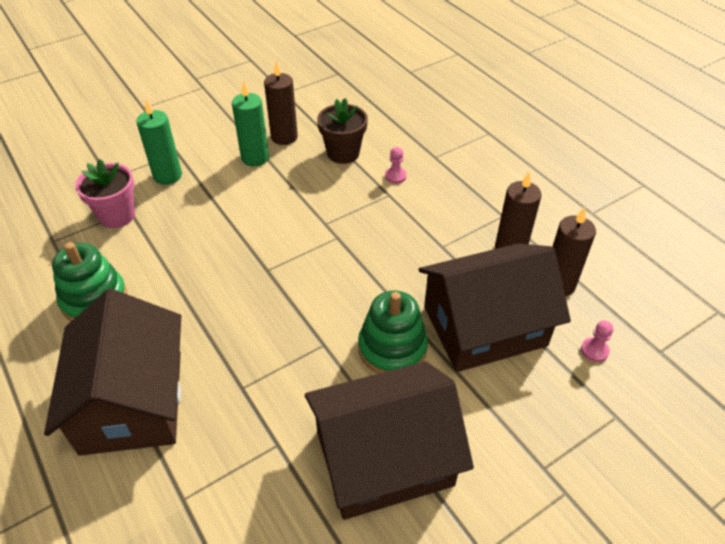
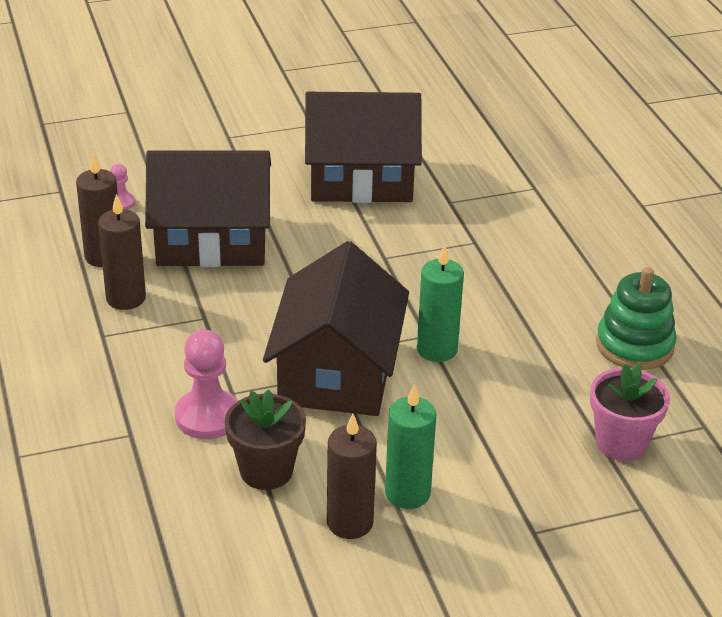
camera: 165 degrees left, 10 degrees down
(132, 401) = (581, 252): brown house -> brown house (337, 372)
(167, 176) = (549, 491): green candle -> green candle (437, 349)
(392, 348) = (316, 241): green stacking toy -> none
(395, 176) = (207, 416): pink pawn -> pink pawn, size x1.99

